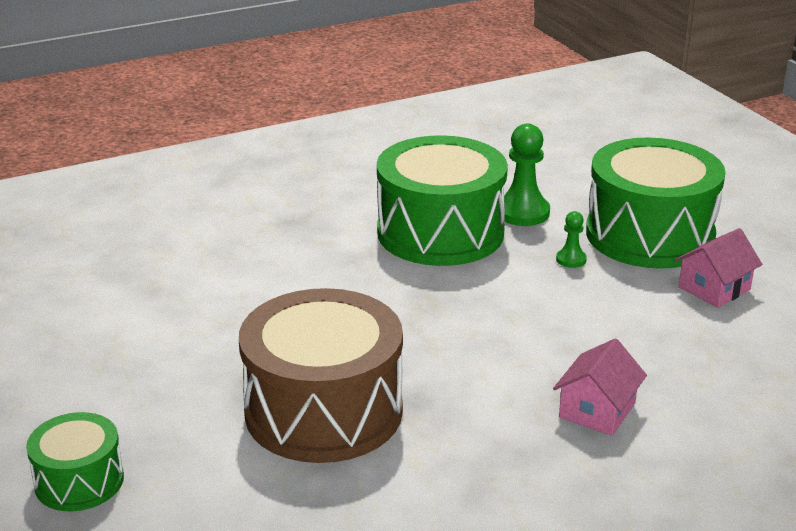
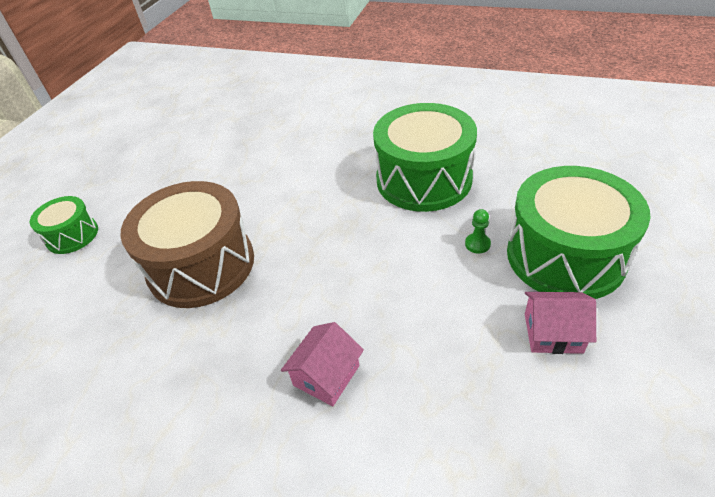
camera: 50 degrees right, 15 degrees up
(522, 212) = (496, 190): green pawn -> none
(597, 410) = (326, 375): pink house -> pink house turned 45 degrees counterclockwise

